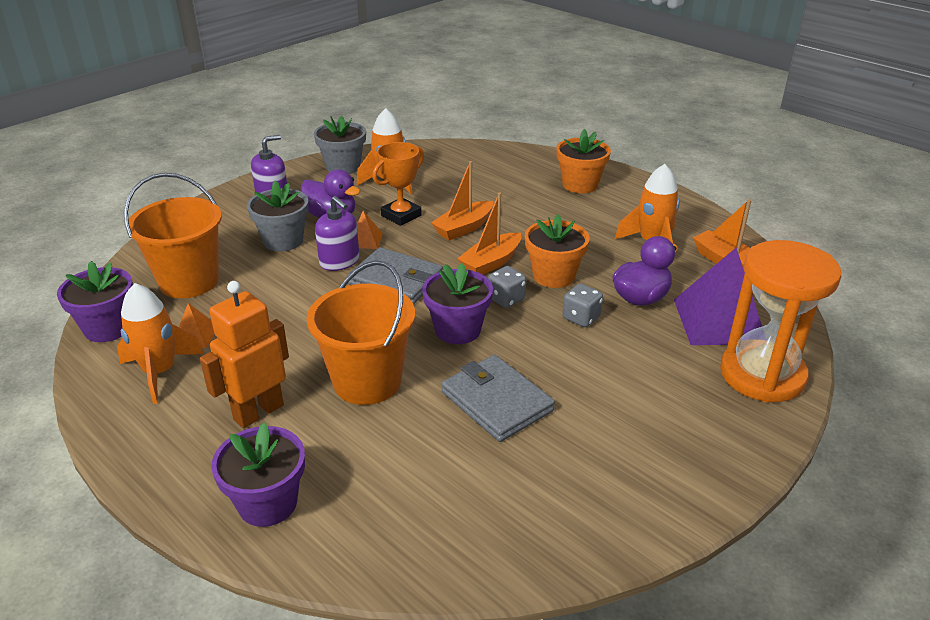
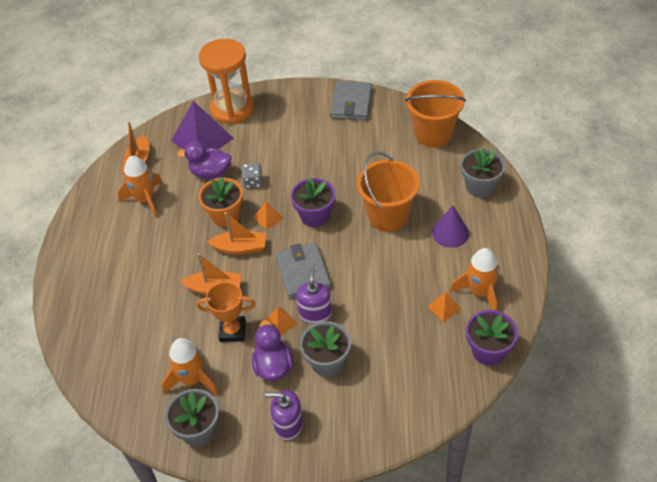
camera: 130 degrees left, 15 degrees up
(189, 281) = (415, 363): orange bucket -> orange bucket (433, 134)
(258, 412) = (450, 233): orange robot -> purple cone
(268, 503) = (480, 186): purple flower pot -> grey flower pot
(497, 401) = (346, 168): grey wallet -> grey wallet (351, 103)
(506, 299) = (268, 217): grey dice -> orange pyramid
(580, 185) = (95, 275): orange flower pot -> none

